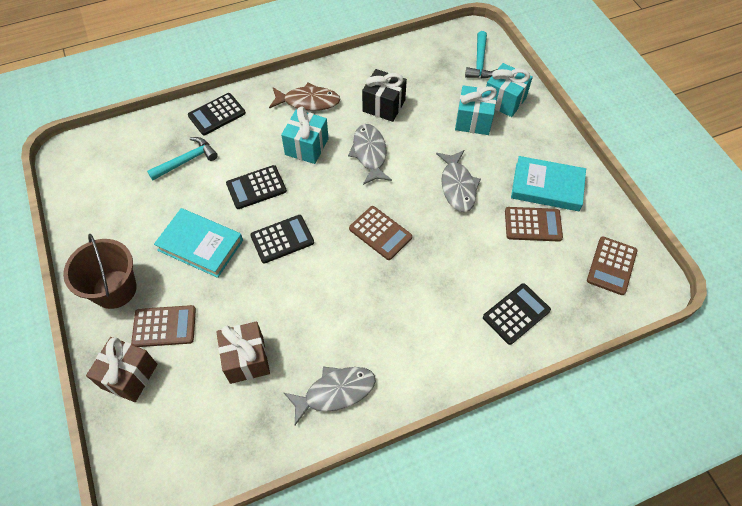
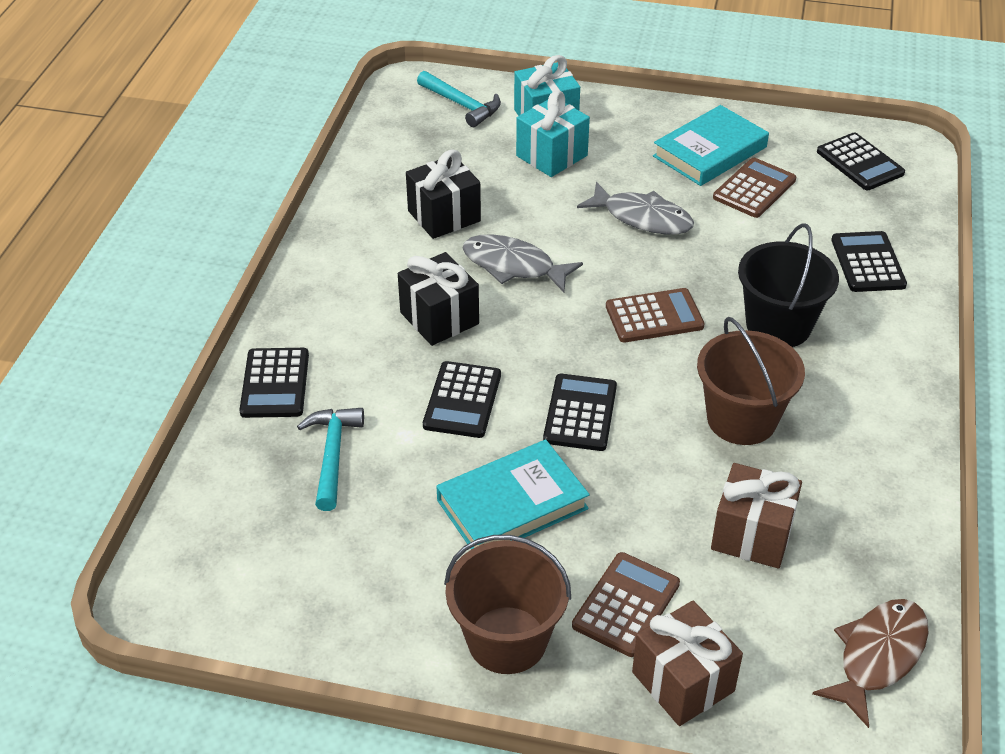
camera: 55 degrees left, 15 degrees down
(307, 147) = (439, 318): turquoise gift -> black gift
(308, 101) = (357, 280): brown fish -> brown fish (877, 656)
(330, 313) = (741, 419): none -> brown bucket
(335, 392) = (865, 467): grey fish -> none
(420, 294) = (778, 325): none -> black bucket
(611, 266) = (860, 163): brown calculator -> black calculator

